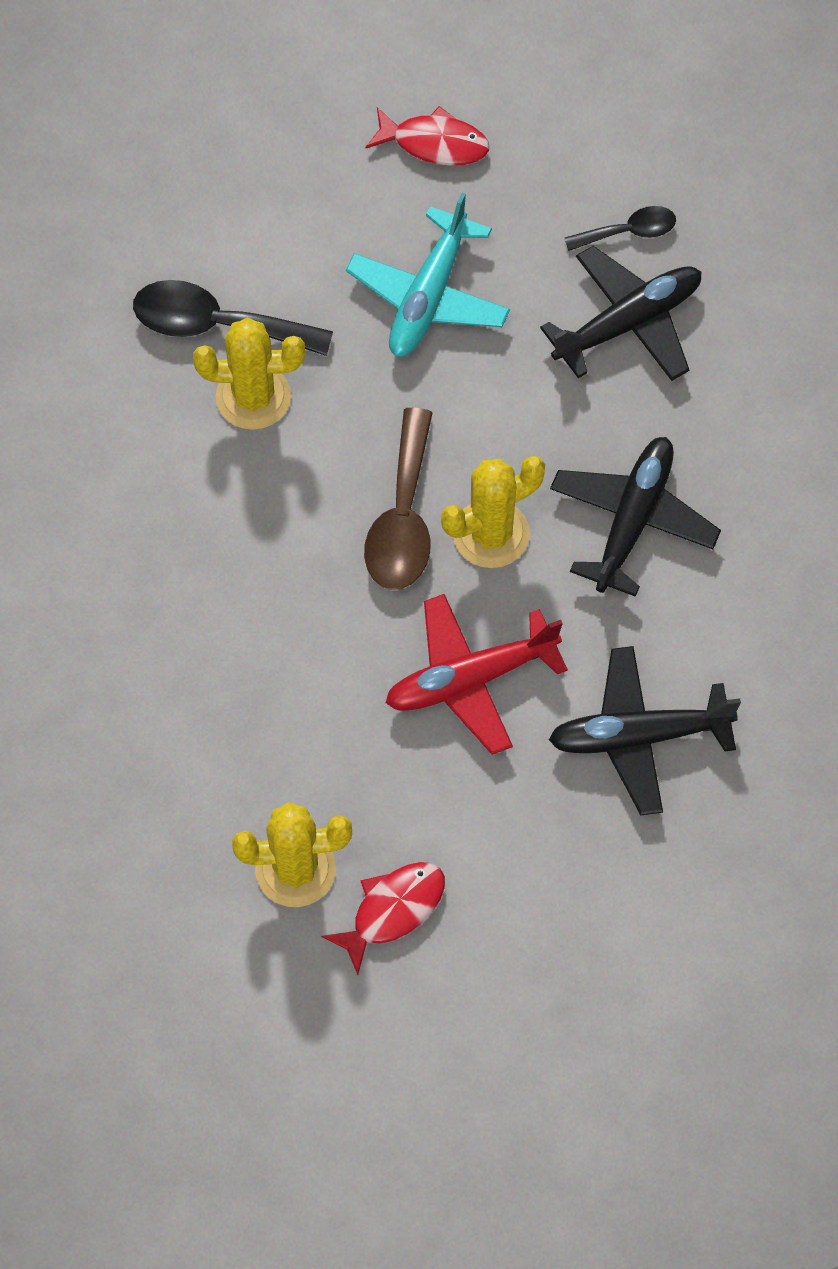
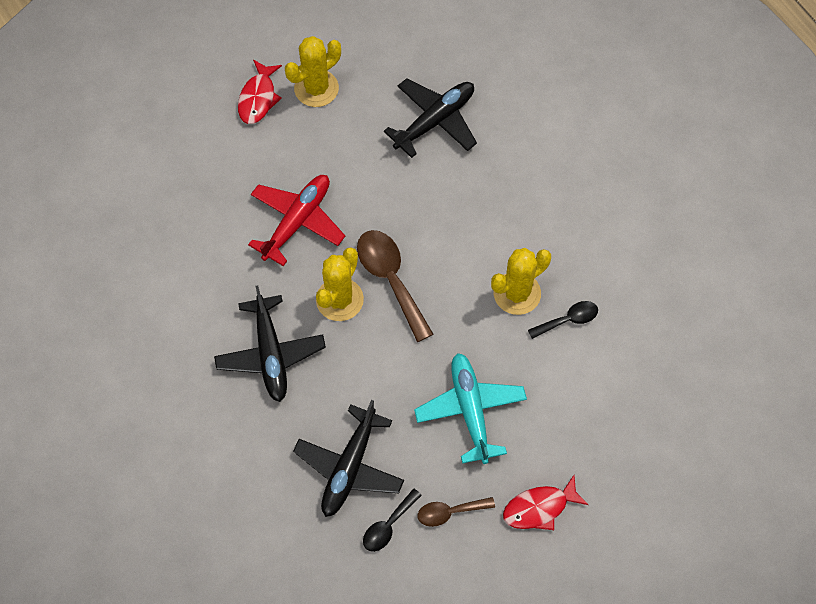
camera: 145 degrees right, 0 degrees up
(217, 325) = (568, 320): black spoon -> black spoon, size x0.57
(544, 202) = (449, 512): none -> brown spoon
(638, 736) = (194, 245): black plane -> black plane (435, 121)

